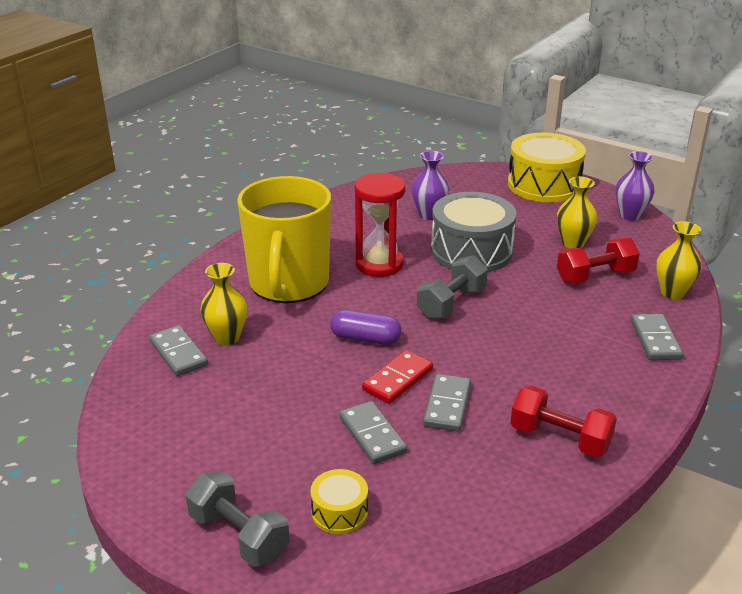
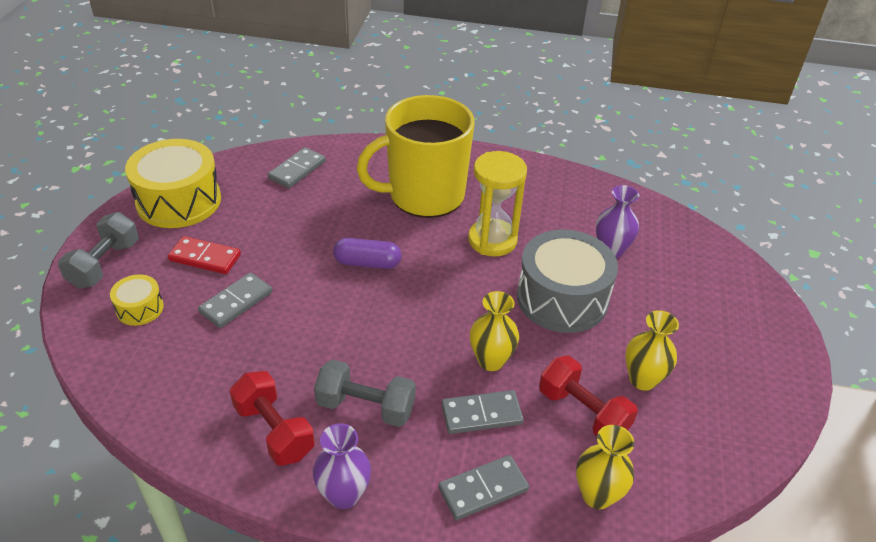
camera: 65 degrees right, 10 degrees up
(227, 337) = (329, 186): yellow vase -> yellow vase (491, 360)
(365, 338) = (367, 263): purple capsule -> purple capsule turned 75 degrees counterclockwise
(379, 264) = (492, 240): red hourglass -> yellow hourglass
(397, 379) = (317, 298): red domino -> red domino (205, 257)
(447, 405) = (293, 339): grey domino -> grey domino (481, 414)
(451, 303) = (456, 305): grey dumbbell -> grey dumbbell (366, 407)
(543, 185) = (760, 328): yellow drum -> yellow drum (179, 201)
(560, 438) = (274, 431): red dumbbell -> red dumbbell turned 45 degrees counterclockwise
(630, 215) = (757, 425): purple vase -> purple vase (344, 495)

